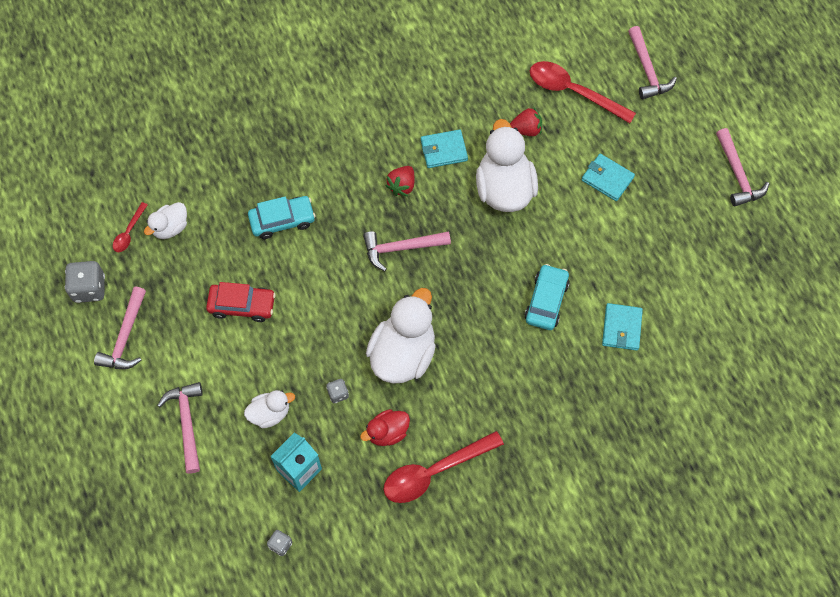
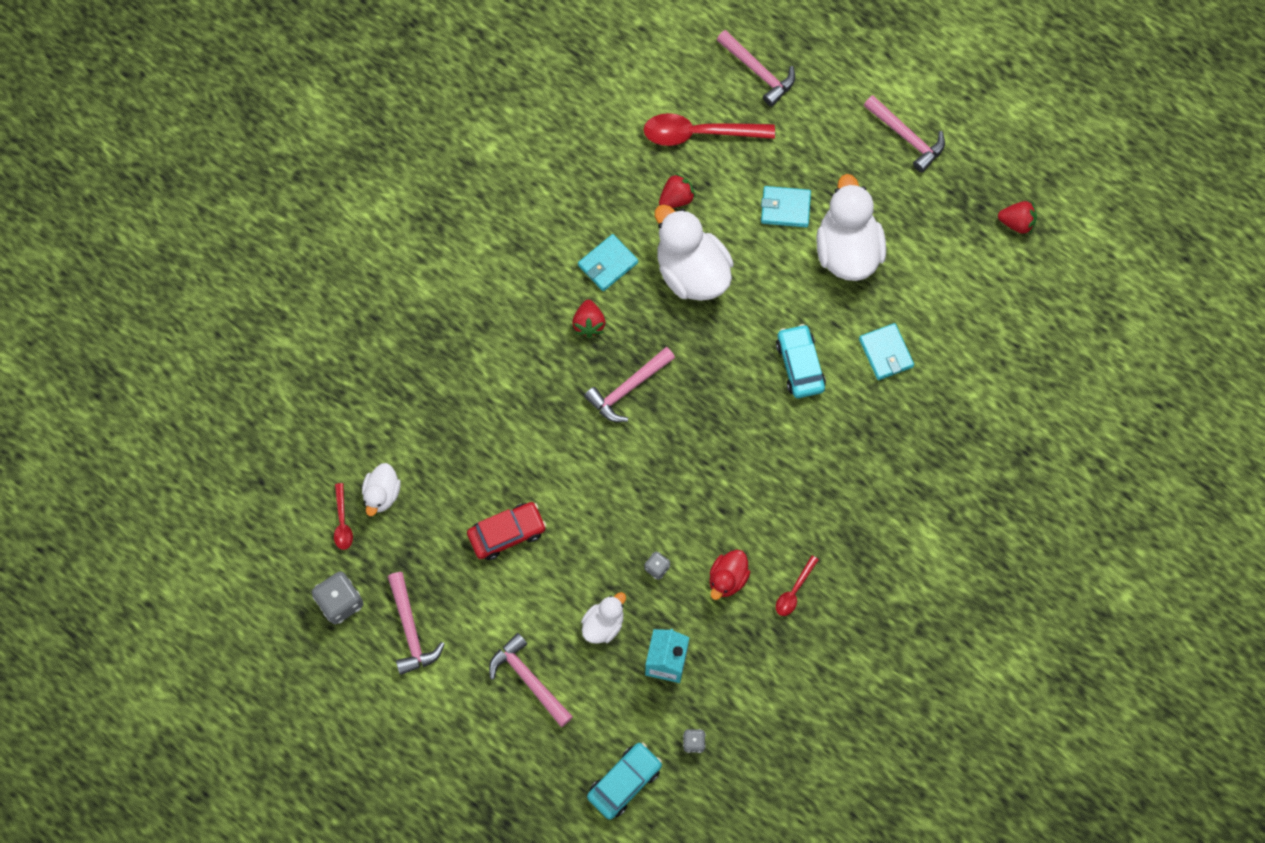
camera: 30 degrees left, 5 degrees up
(282, 220) = (491, 424): turquoise car -> turquoise car (624, 782)
(403, 354) = (695, 493): white duck -> white duck (847, 250)
(434, 472) = (794, 591): red spoon -> red spoon, size x0.50
(790, 284) = (1016, 223): none -> red strawberry

